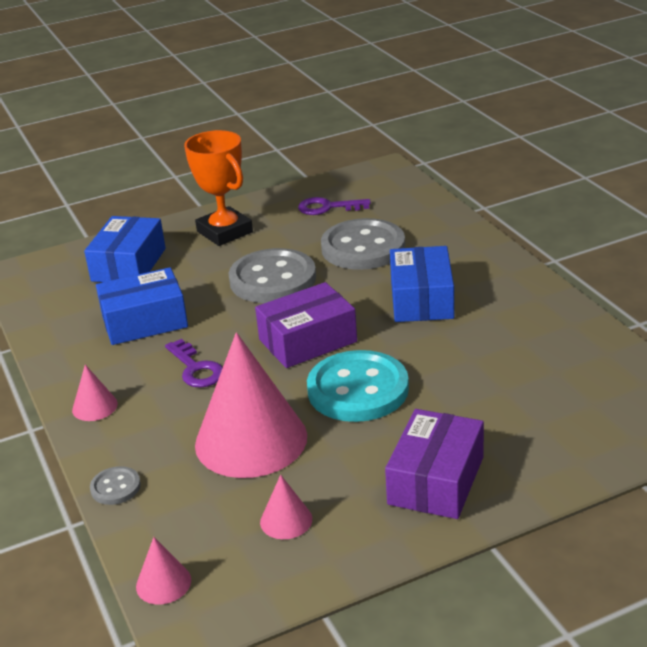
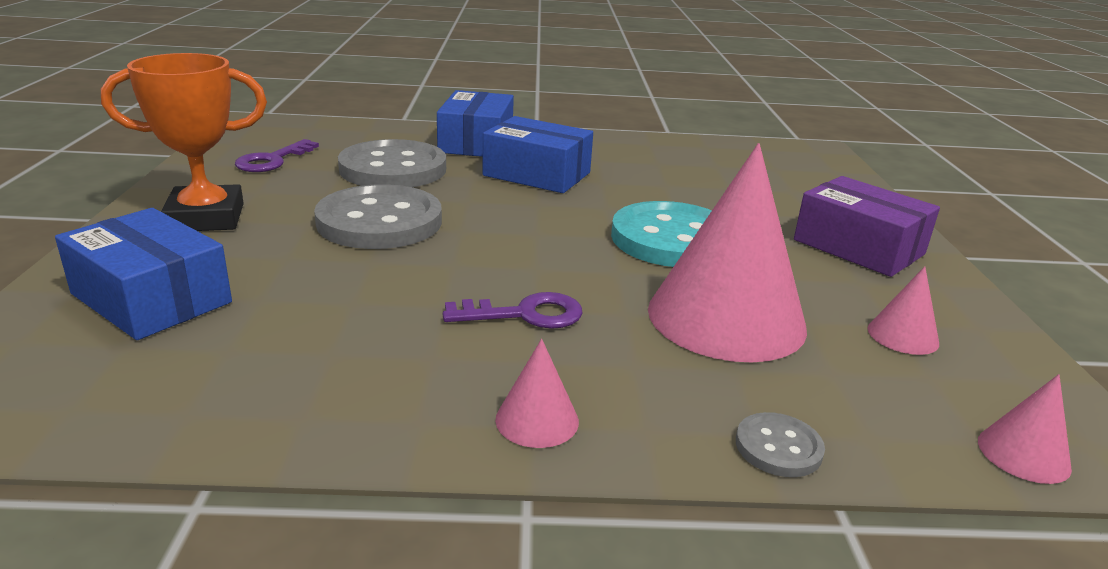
camera: 70 degrees left, 5 degrees down
(144, 321) = (344, 323): blue box -> blue box (476, 142)
(308, 341) = (545, 237): purple box -> none

